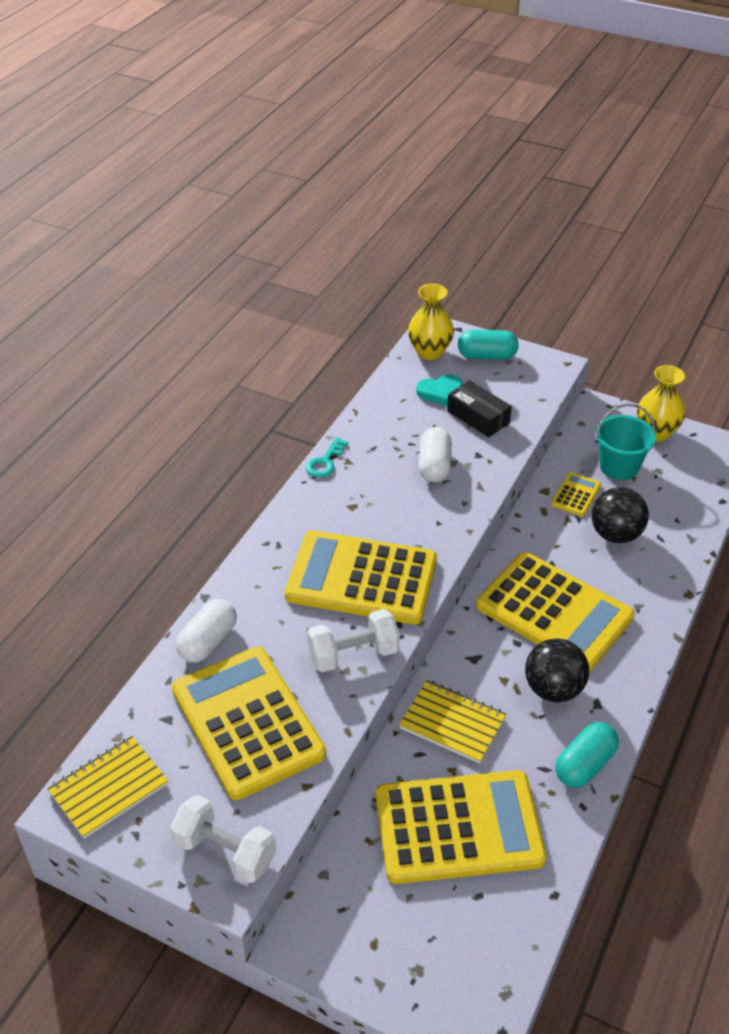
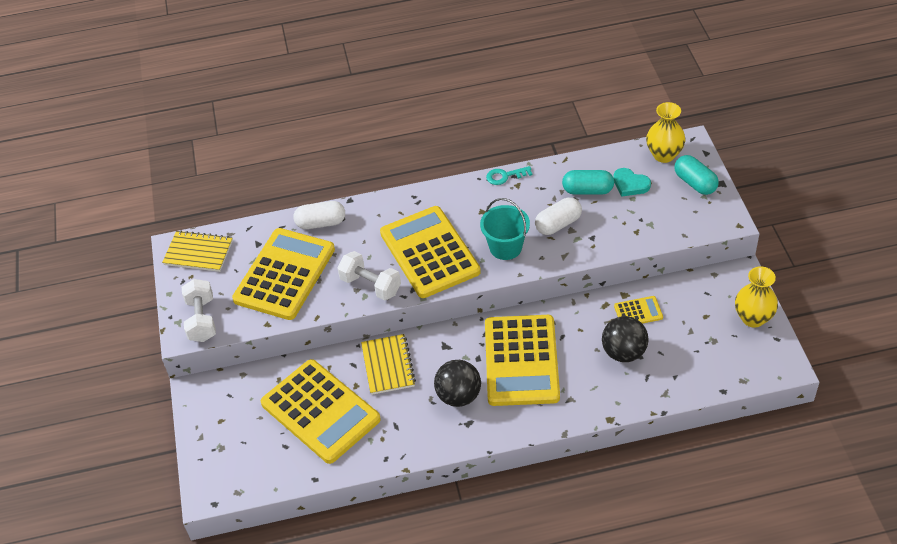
camera: 55 degrees right, 5 degrees up
(478, 417) = (628, 216): black box -> none
(584, 765) = (416, 443): turquoise capsule -> turquoise capsule (587, 190)
(619, 466) = (693, 318): turquoise bucket -> turquoise bucket (505, 247)

